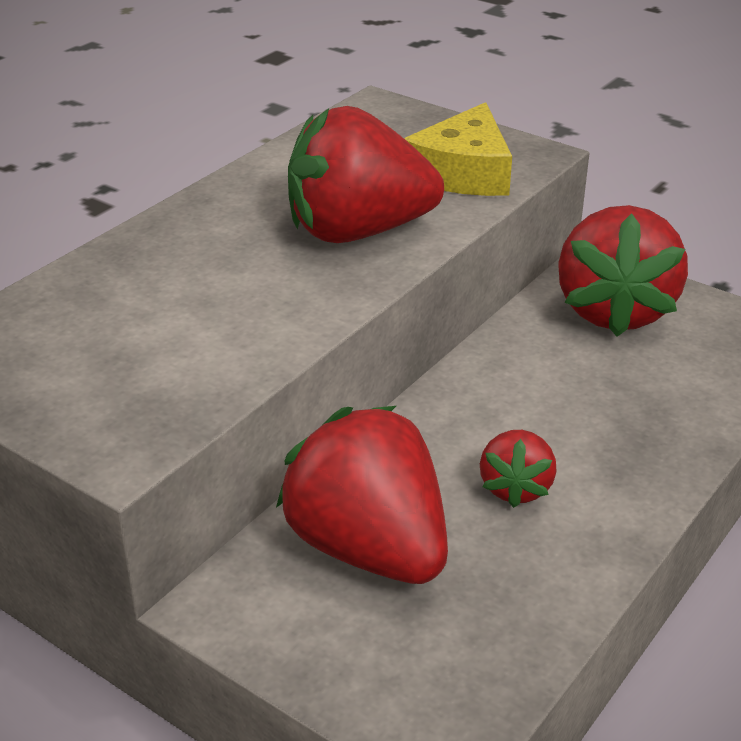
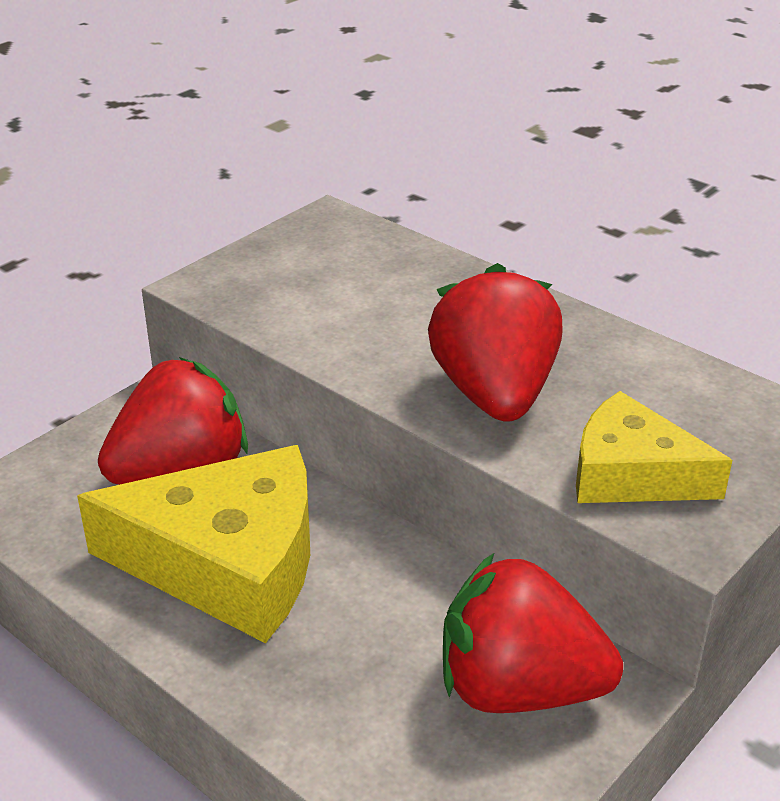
camera: 95 degrees right, 0 degrees up
(515, 488) = (228, 563): red strawberry -> yellow cheese

